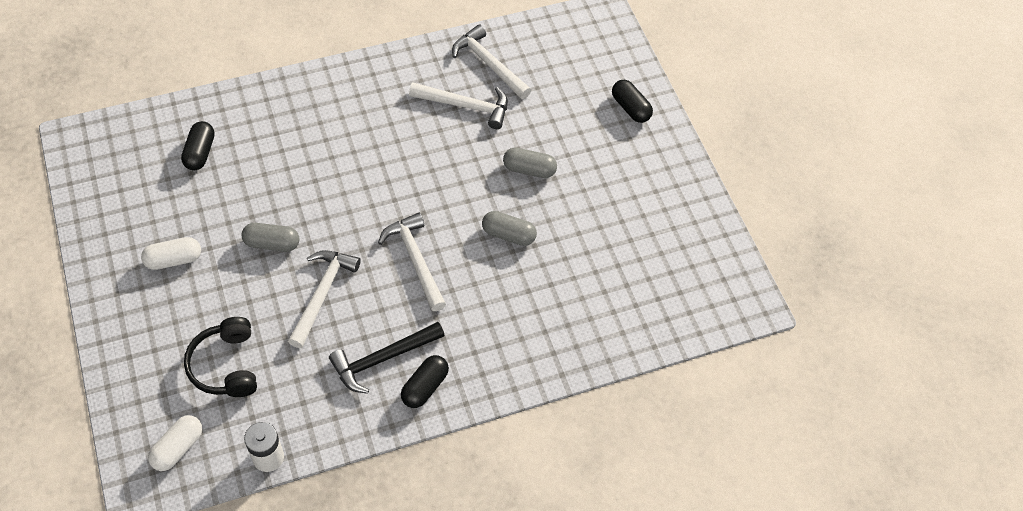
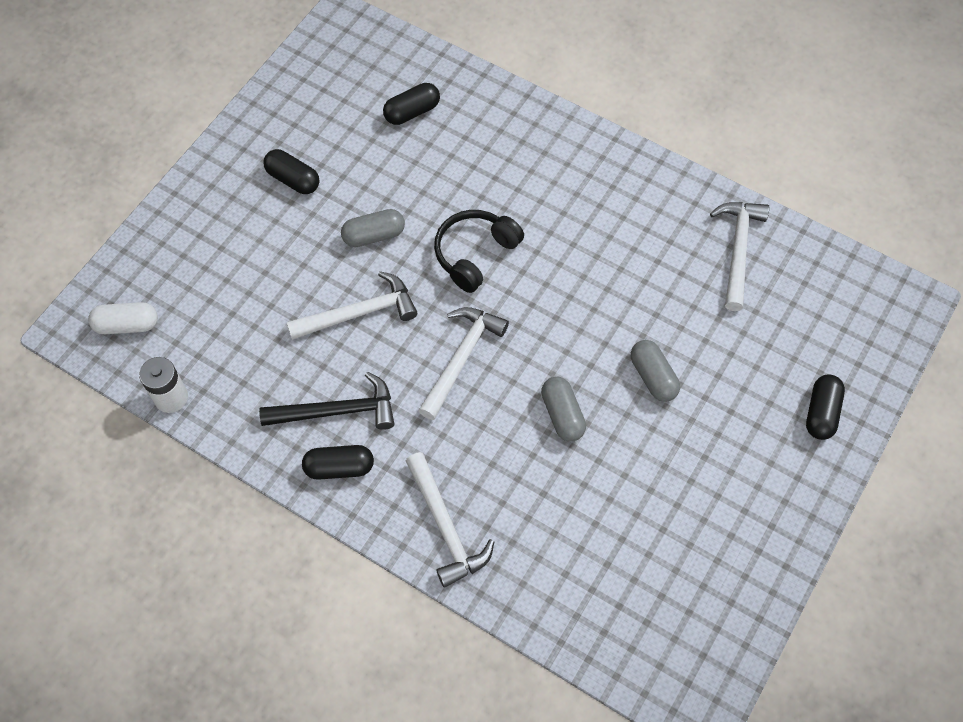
camera: 55 degrees right, 5 degrees up
(174, 260) = (293, 179): white capsule -> black capsule
(226, 365) = (229, 297): black headphones -> black headphones (475, 254)
(272, 243) = (374, 235): grey capsule -> grey capsule turned 75 degrees counterclockwise
(382, 359) = (337, 411): black hammer -> black hammer turned 150 degrees clockwise
(465, 106) = (669, 268): white hammer -> white hammer (445, 527)

